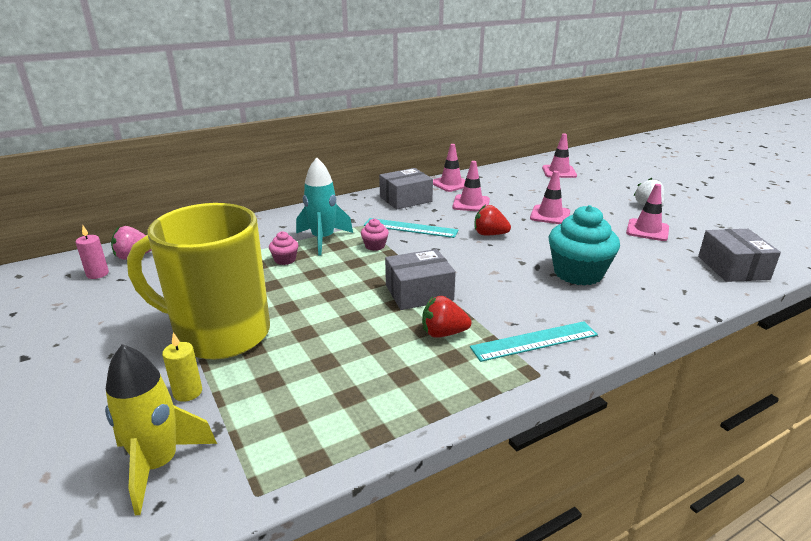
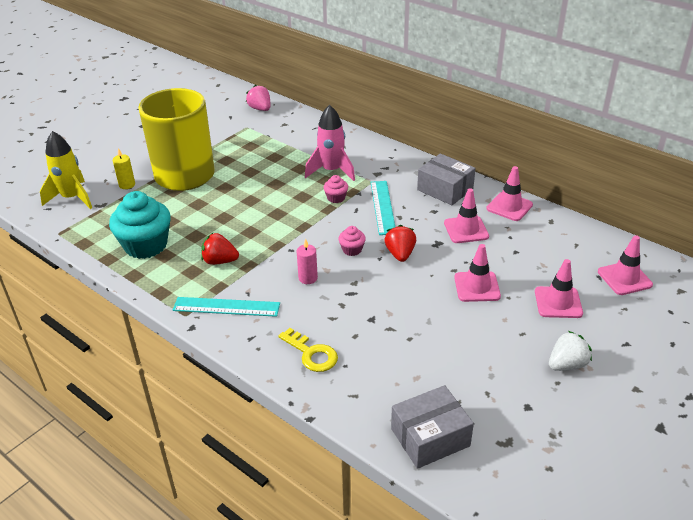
camera: 70 degrees right, 10 degrees up
(97, 274) = (232, 107): pink candle -> pink candle (308, 278)
(285, 260) = (288, 165): pink cupcake -> pink cupcake (352, 250)
(323, 239) = (331, 171): turquoise rocket -> pink rocket
(419, 292) = (271, 238): grey box -> none
(443, 333) = (220, 261): red strawberry -> red strawberry turned 60 degrees counterclockwise
(534, 341) = (226, 307): turquoise ruler -> turquoise ruler turned 45 degrees counterclockwise
(578, 273) = (351, 320): turquoise cupcake -> turquoise cupcake (146, 245)
(625, 301) = (311, 354): none -> yellow key
(647, 230) = (489, 365): pink traffic cone -> pink traffic cone (558, 302)

